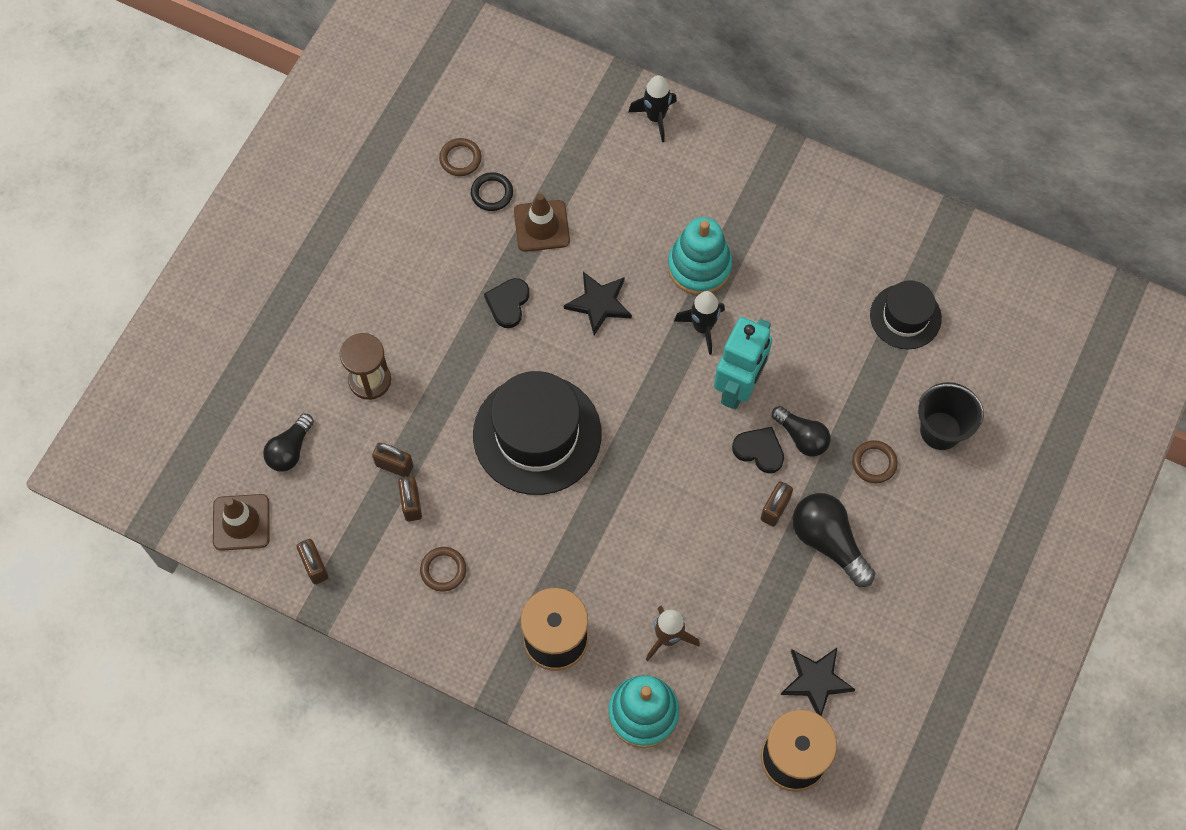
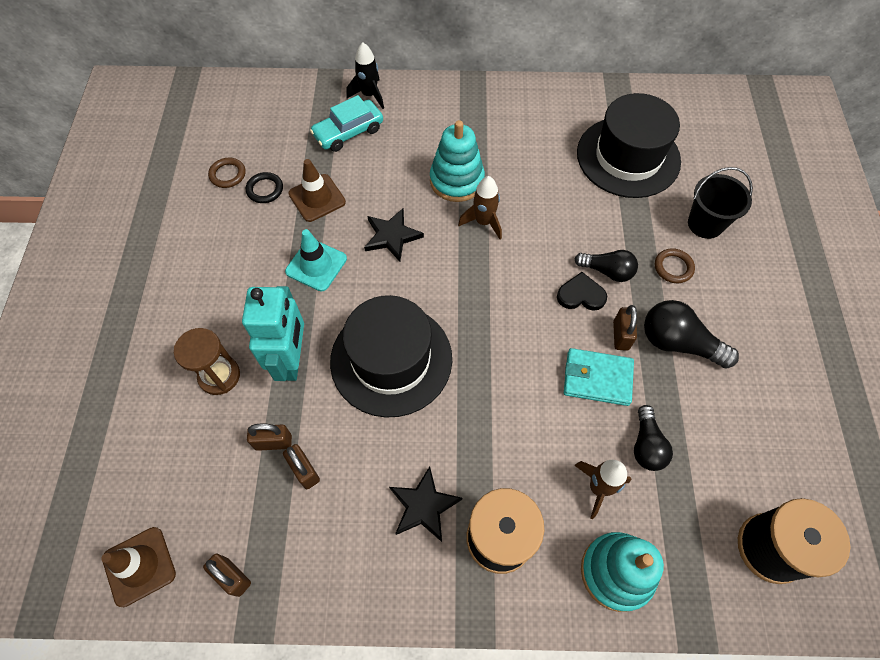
camera: 25 degrees left, 5 degrees down
(290, 450) = (165, 471): black light bulb -> black light bulb (646, 445)
(443, 570) = (362, 520): brown ring -> none
(508, 303) = (316, 265): black heart -> turquoise traffic cone
(610, 158) = (348, 132): none -> turquoise car
(702, 328) = (483, 222): black rocket -> brown rocket
(726, 540) = (597, 378): none -> turquoise wallet
(738, 387) = (536, 254): turquoise robot -> turquoise robot (292, 360)
(816, 681) = (743, 466): black star -> black star (423, 506)
(905, 316) = (628, 157): black hat -> black hat, size x1.75

